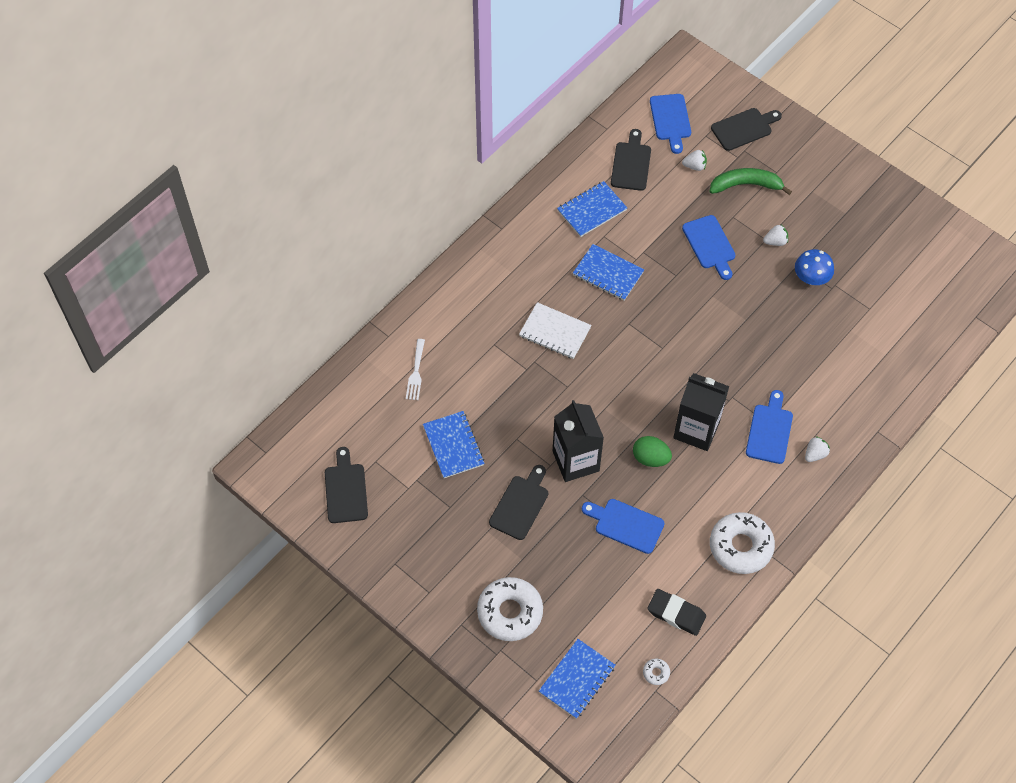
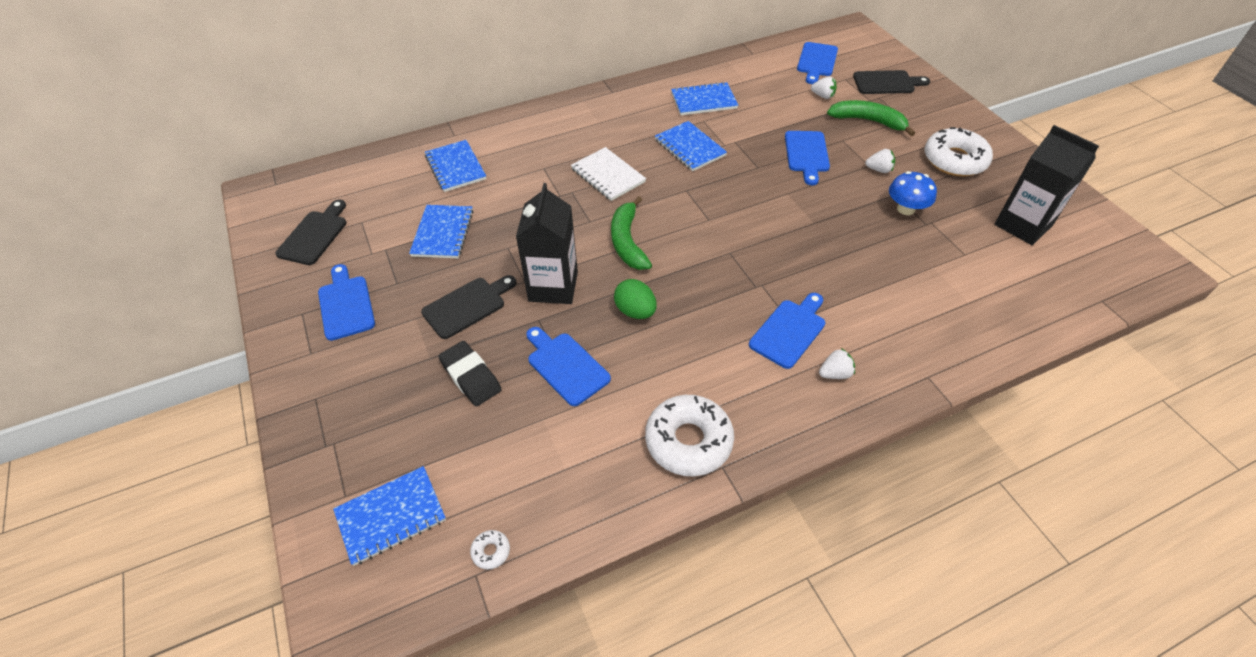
camera: 25 degrees right, 10 degrees down
(416, 373) = (455, 167): white fork -> blue notebook
(424, 542) = (346, 305): none -> blue cutting board
(510, 612) = (375, 407): white donut -> white donut (954, 160)
(609, 395) = (627, 241): none -> green banana
(631, 164) = (761, 80): black cutting board -> none
(676, 614) = (562, 488): black eraser -> black eraser (471, 376)
(696, 430) = (703, 302): black carton -> black carton (1023, 225)

